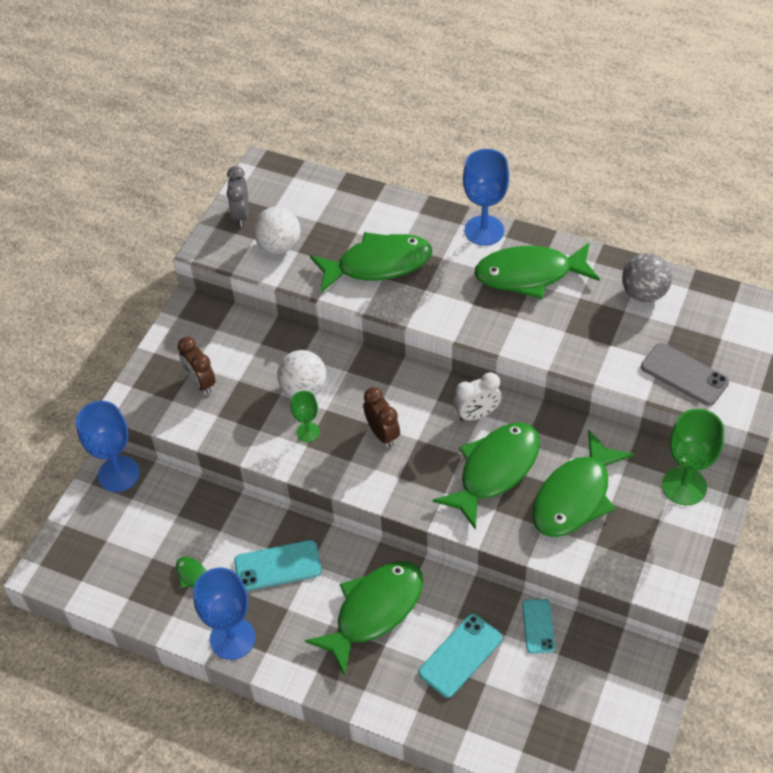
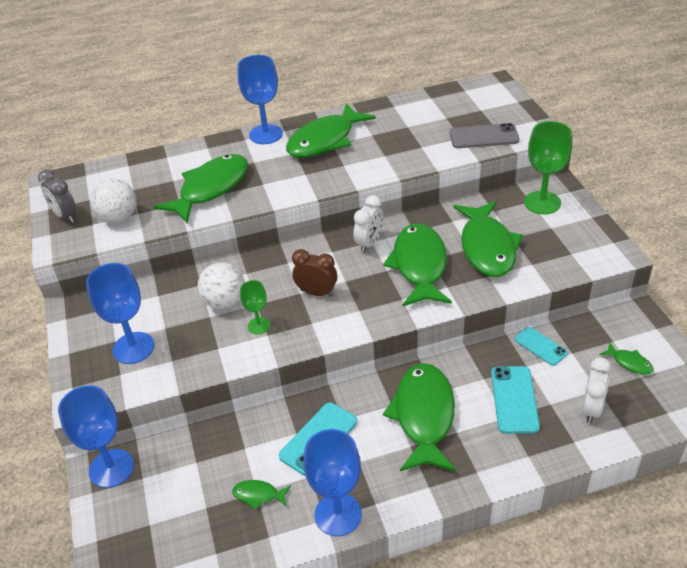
camera: 40 degrees left, 10 degrees down
(201, 383) = (133, 348): brown clock -> blue goblet
(513, 715) = (591, 409): none -> white clock
(597, 703) = (629, 363): none -> green fish
(644, 293) = (408, 113): grey ball -> none

